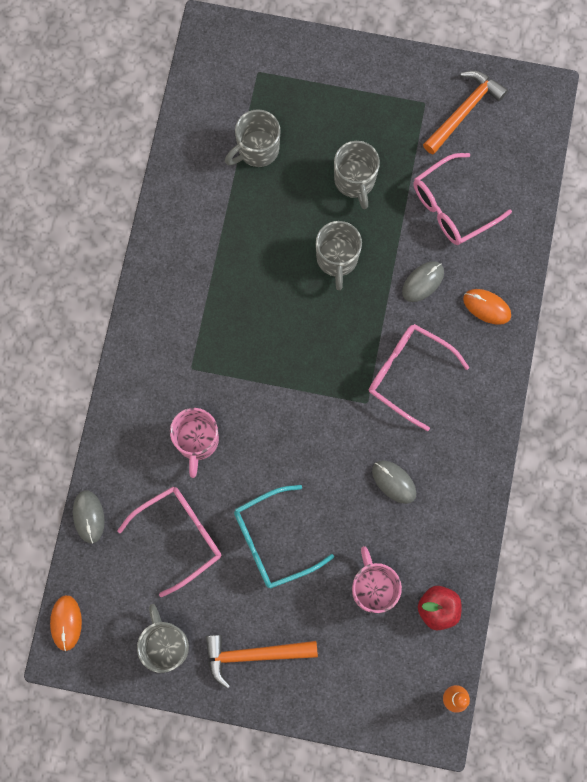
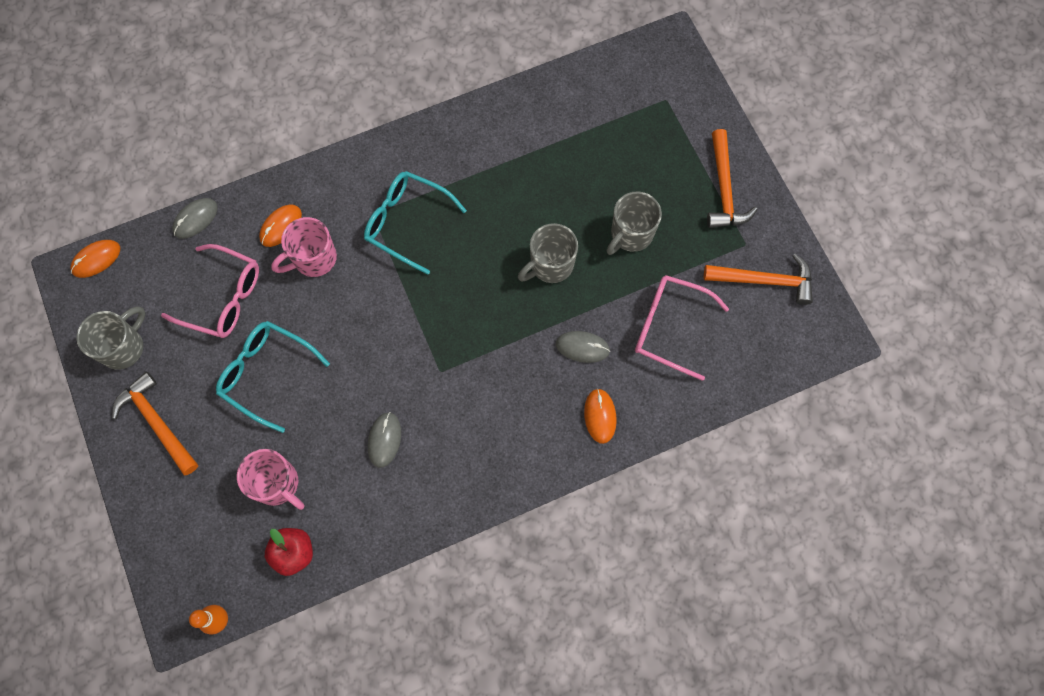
camera: 55 degrees right, 5 degrees down
(148, 450) = (281, 226): none -> orange mouse
(218, 346) = (407, 222): none -> turquoise glasses
(257, 150) = (598, 142): grey mug -> none
(368, 85) = (724, 189): none -> orange hammer
(373, 588) = (277, 484): pink mug -> pink mug turned 90 degrees clockwise
(408, 374) = (490, 389): pink glasses -> none

